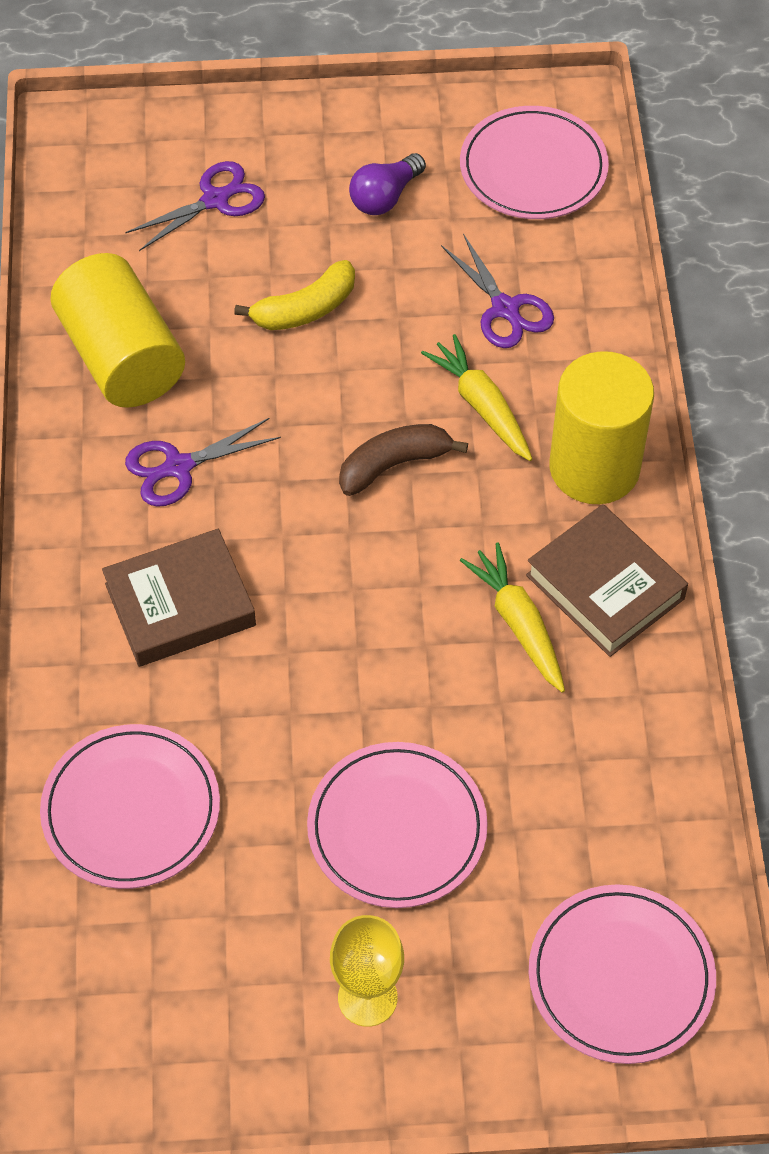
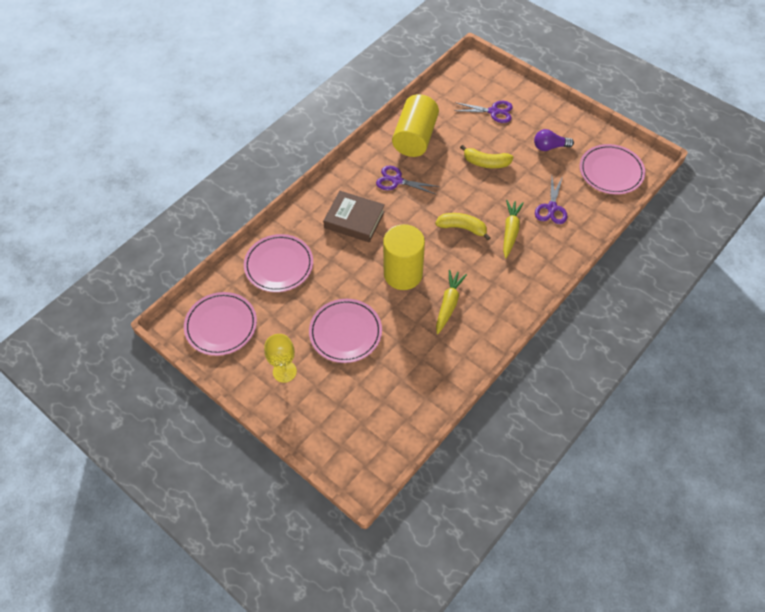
camera: 45 degrees right, 0 degrees up
(394, 465) = (462, 228): brown banana -> yellow banana
(594, 467) = (526, 277): yellow cylinder -> yellow cylinder (403, 274)
(605, 587) = (489, 315): brown book -> none
(621, 977) = (363, 432): pink plate -> pink plate (221, 325)

